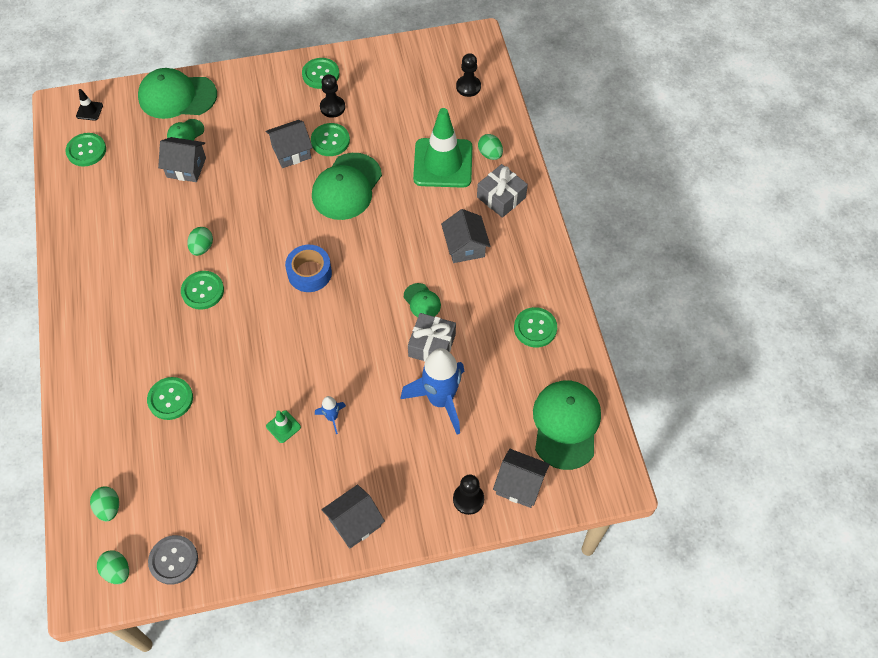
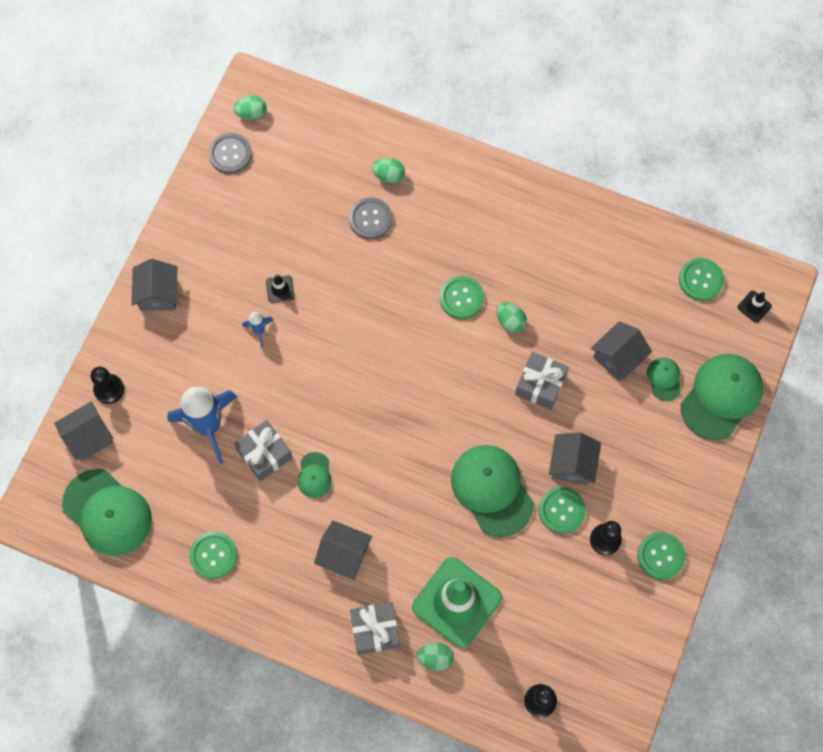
camera: 125 degrees right, 10 degrees up
(109, 508) = (307, 131): green egg -> green egg (389, 176)
(170, 399) = (370, 219): green button -> grey button
(242, 202) = (540, 384): none -> grey gift
(283, 426) = (280, 289): green traffic cone -> black traffic cone
(309, 273) = (416, 397): blue tape -> none
(422, 301) = (314, 475): green cap -> green cap turned 90 degrees counterclockwise

